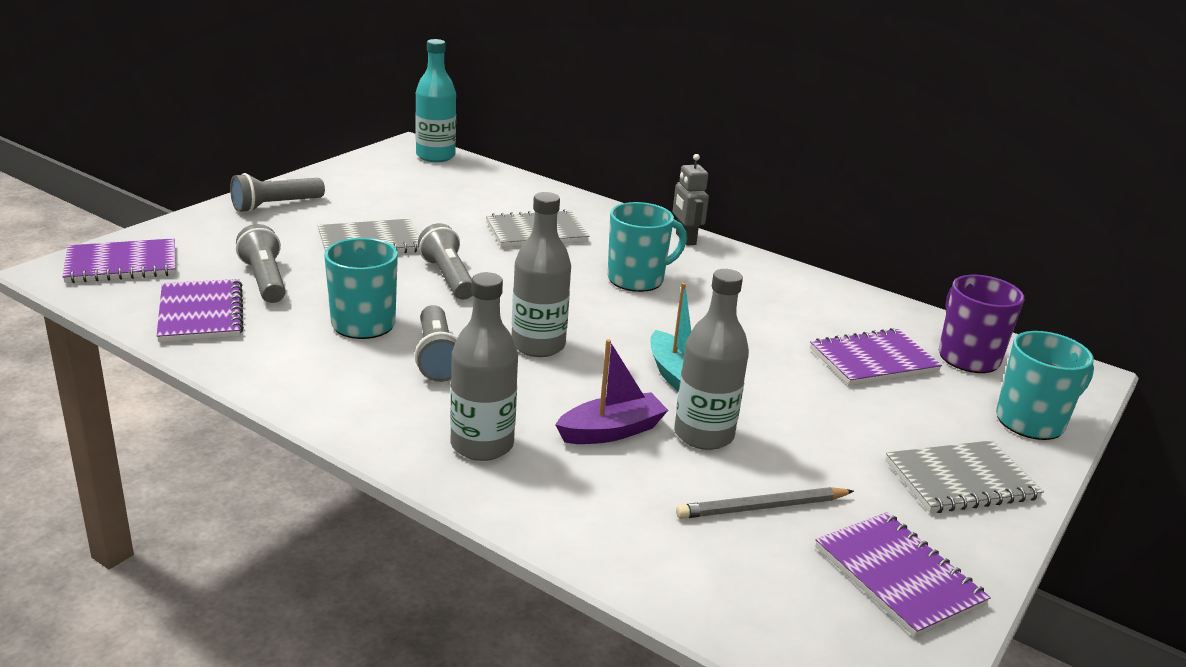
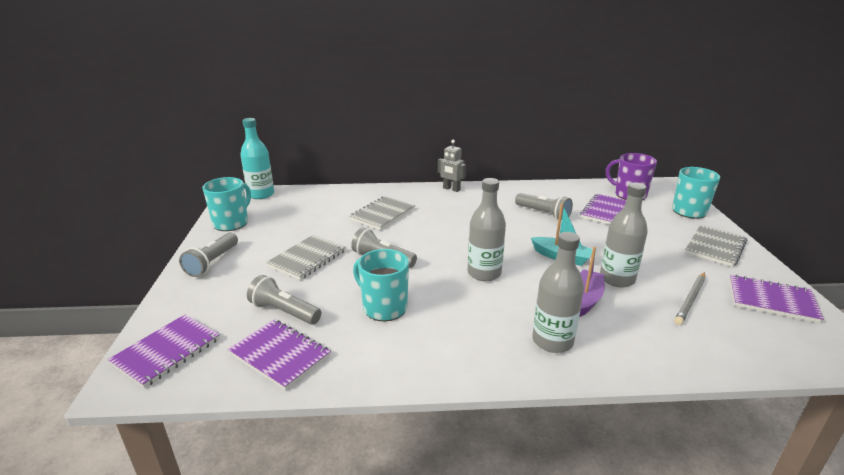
camera: 35 degrees left, 0 degrees up
(437, 357) = (452, 306): grey flashlight -> grey flashlight (543, 213)
(637, 279) = (466, 218): turquoise mug -> turquoise mug (232, 223)

